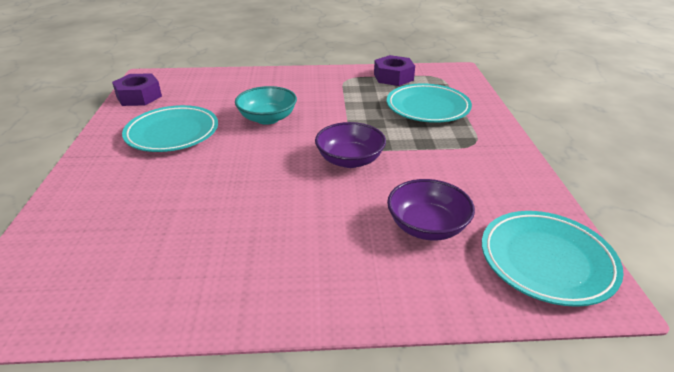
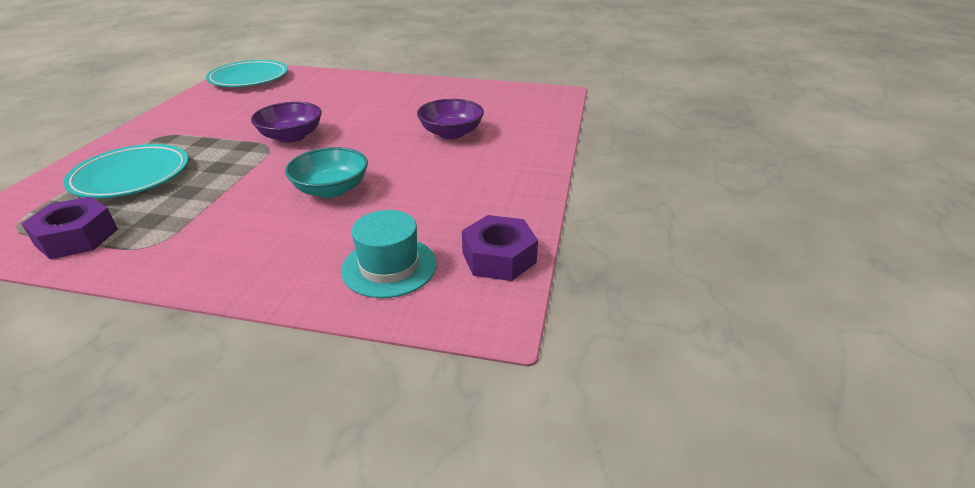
camera: 165 degrees left, 0 degrees up
(172, 133) = (451, 185): turquoise plate -> none
(204, 86) = (389, 267): none -> turquoise hat
(427, 226) = (291, 96): purple bowl -> purple bowl (451, 133)

